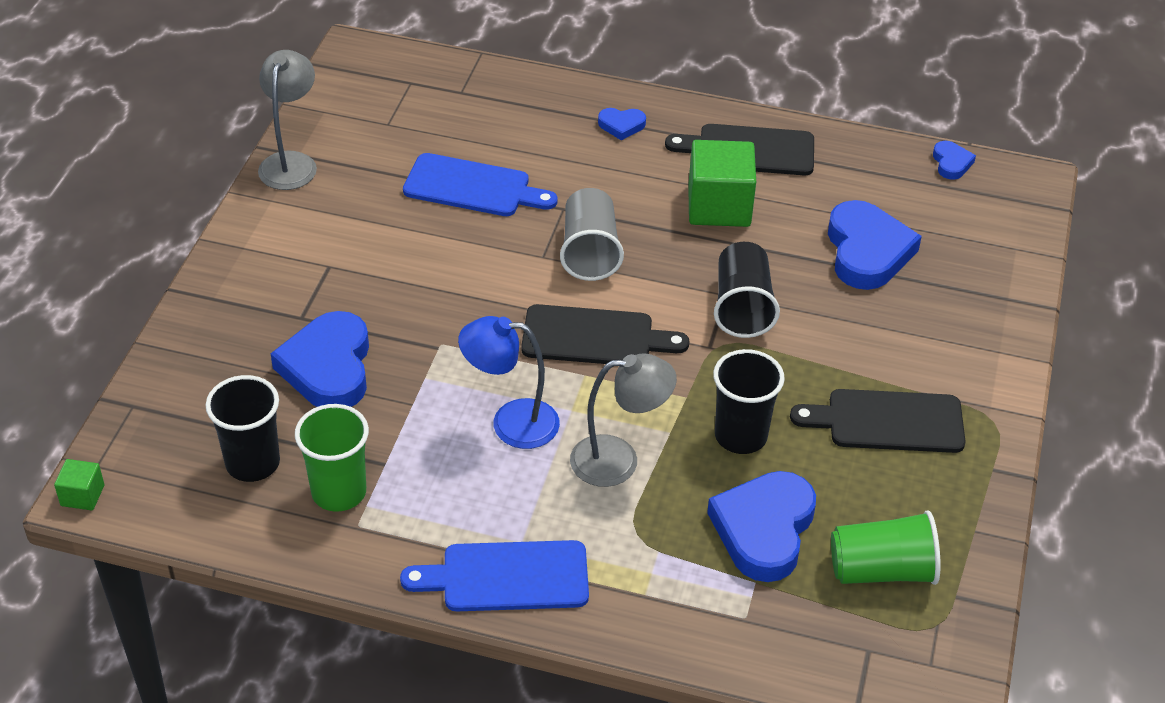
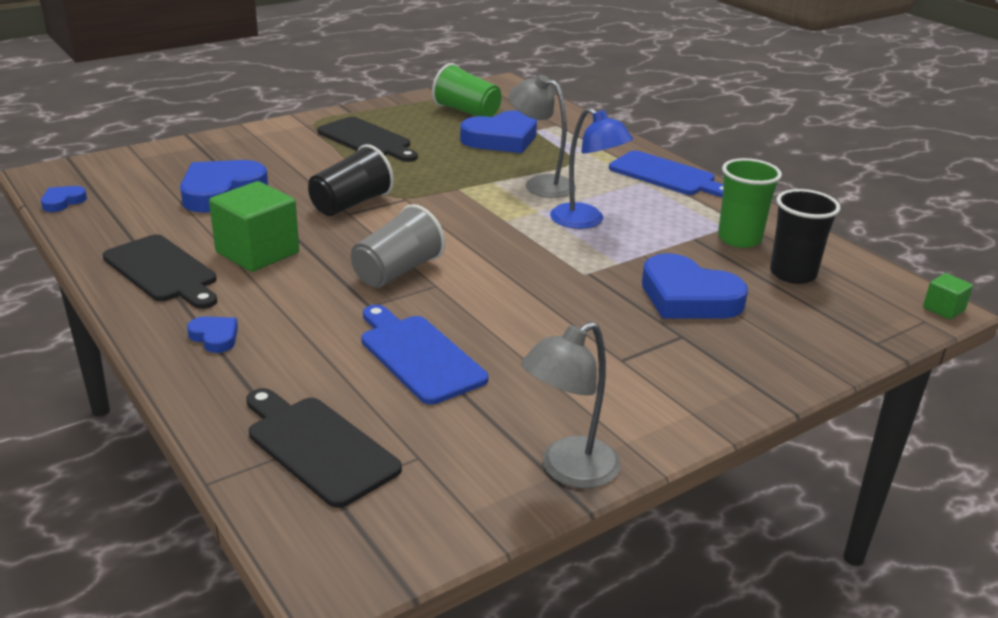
camera: 140 degrees left, 15 degrees down
(328, 367) = (688, 297): blue heart -> blue heart turned 90 degrees clockwise
(594, 337) = (470, 232): black cutting board -> black cutting board (318, 447)
(740, 436) = (455, 165): black cup -> none

